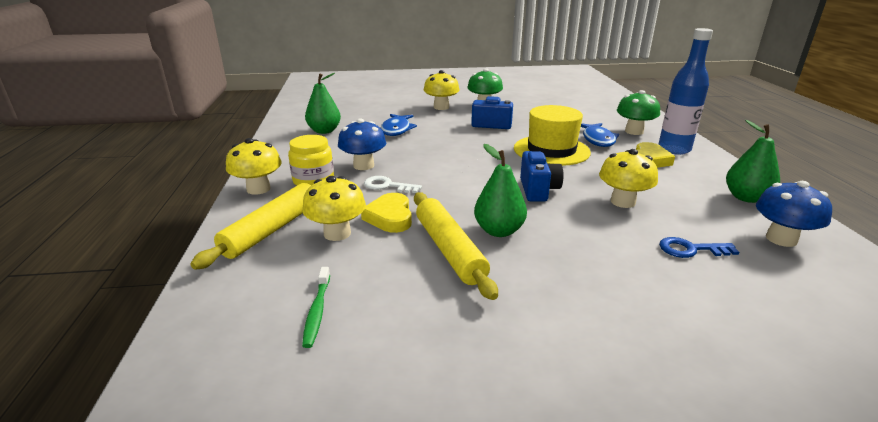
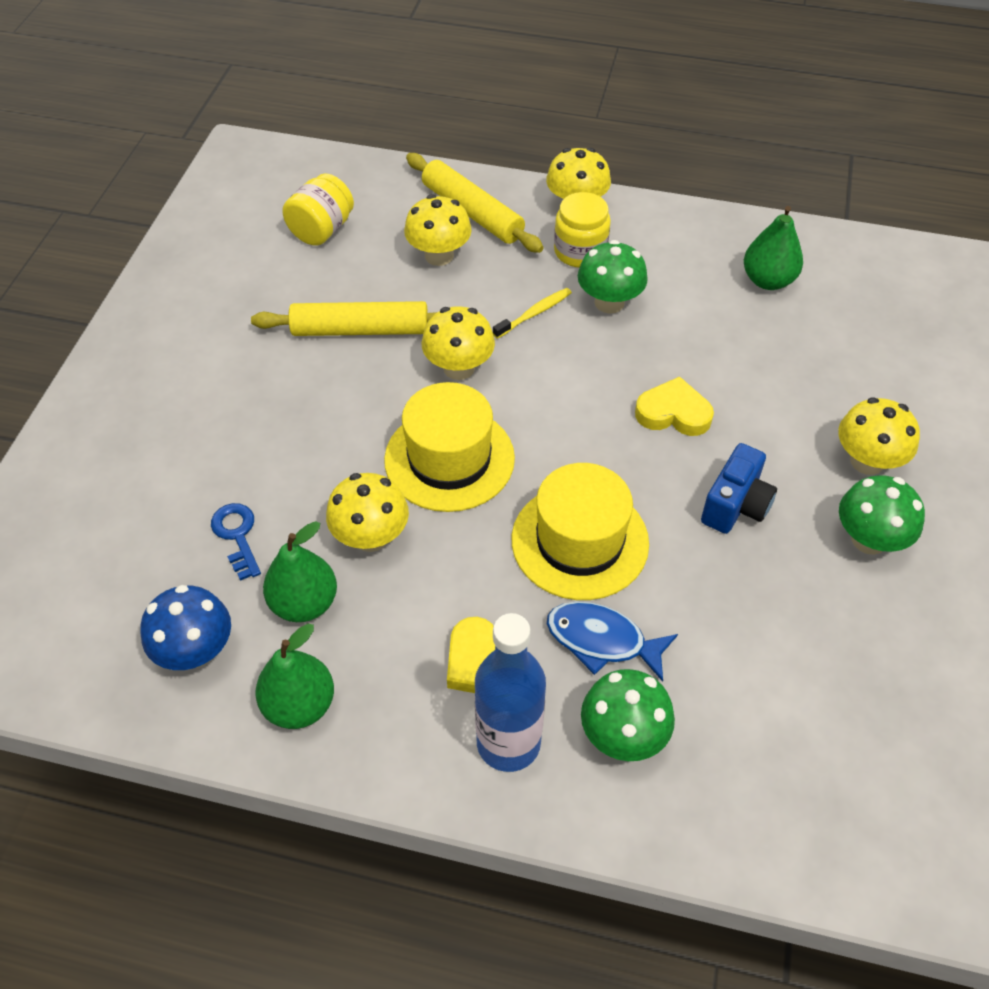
camera: 110 degrees right, 25 degrees up
(317, 311) = (322, 230): green toothbrush -> yellow jar
(363, 165) = (609, 302): blue mushroom -> green mushroom
(387, 186) = (534, 313): white key -> yellow toothbrush
(390, 217) = (452, 300): yellow heart -> yellow heart (673, 413)
(396, 130) = (748, 366): blue fish -> none
(458, 201) = (459, 368): none -> yellow mushroom
(499, 231) = (373, 381): green pear -> green pear (304, 603)
(538, 190) = (449, 459): blue camera -> yellow hat
(691, 249) = (237, 536): blue key -> blue key turned 45 degrees counterclockwise

